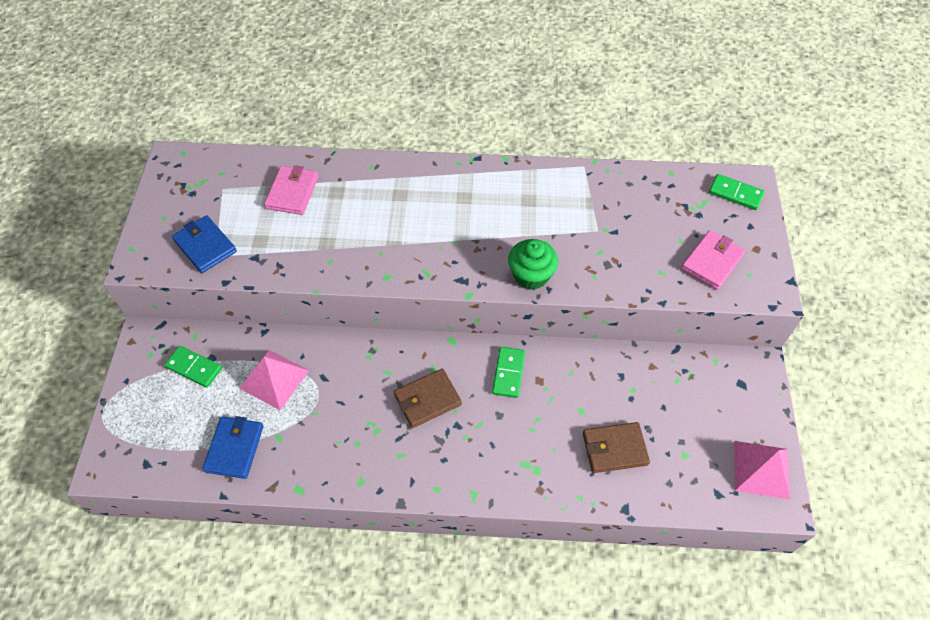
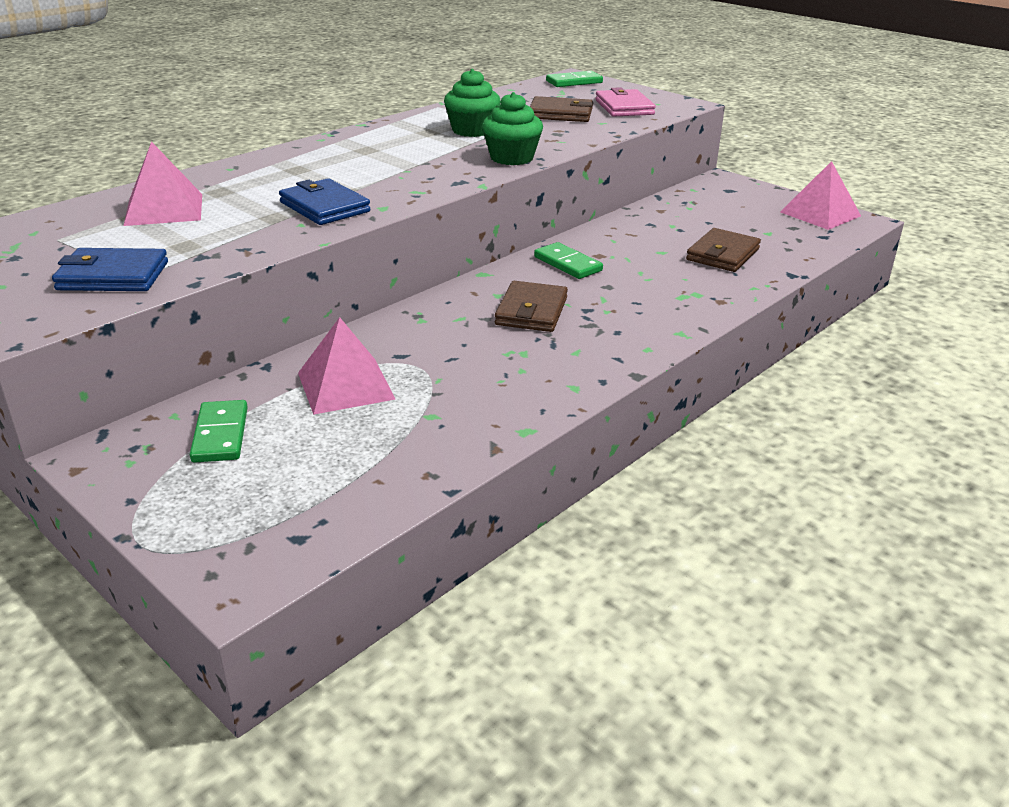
camera: 50 degrees left, 25 degrees down
(194, 367) = (220, 435): green domino -> green domino turned 75 degrees counterclockwise
(234, 448) = (395, 453): blue wallet -> blue wallet (324, 207)
(292, 192) = (164, 209): pink wallet -> pink pyramid
(558, 218) = (472, 130): none -> green cupcake
(650, 238) = (560, 114): none -> brown wallet

